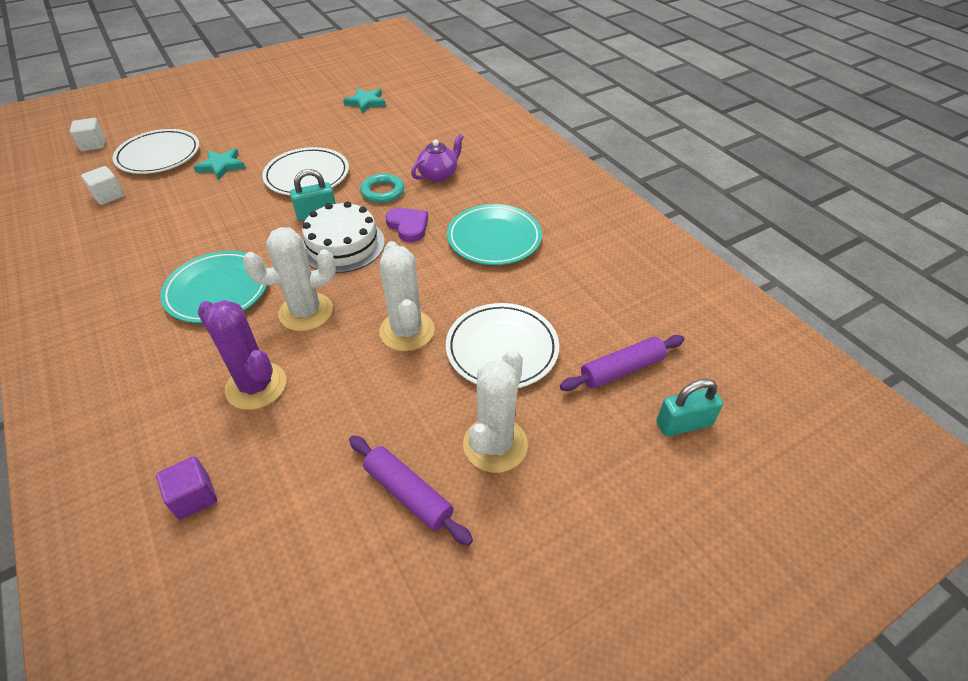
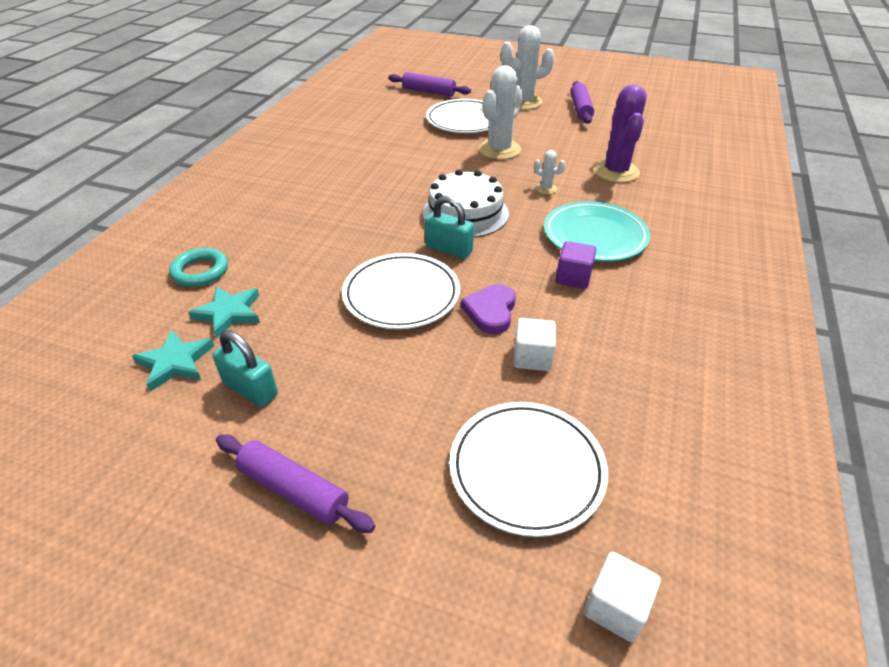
camera: 130 degrees left, 5 degrees down
(109, 196) = (642, 428): white cube -> white cube (532, 357)
(194, 497) = (684, 151): purple cube -> purple cube (573, 277)
(221, 166) = (467, 378): turquoise star -> turquoise star (229, 313)
(251, 107) = (294, 490): none -> purple rolling pin
(306, 312) = (546, 189): white cactus -> white cactus, size x0.46
(382, 192) = (370, 234): turquoise ring -> turquoise ring (200, 271)
(408, 226) = (401, 197): purple heart -> purple heart (491, 311)
(438, 175) = (306, 219): purple teapot -> none
(494, 238) = (367, 159): turquoise plate -> none
(683, 424) = (440, 73): turquoise padlock -> turquoise padlock (250, 389)

